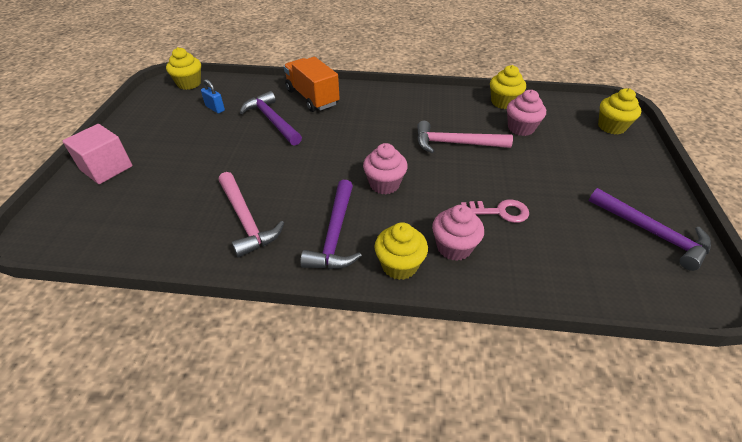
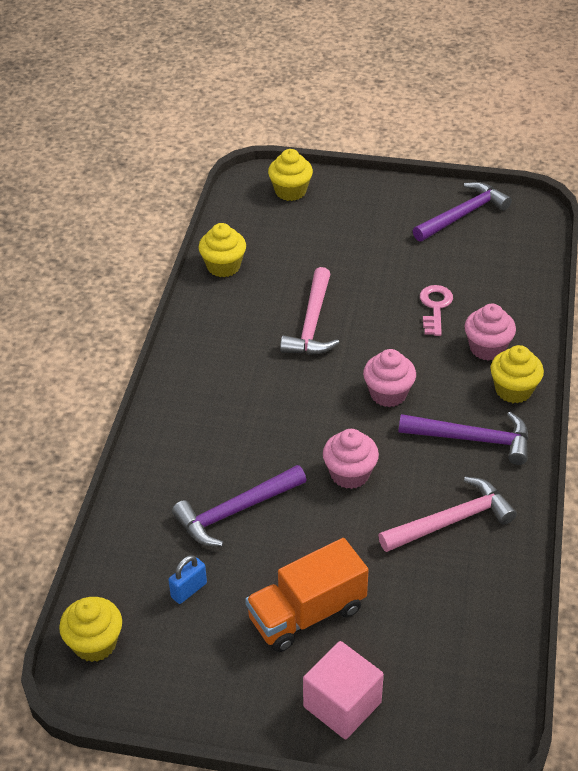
camera: 85 degrees left, 0 degrees up
(312, 97) = (176, 465): orange truck -> orange truck (307, 613)
(521, 128) = (285, 262): pink cupcake -> pink cupcake (350, 474)

